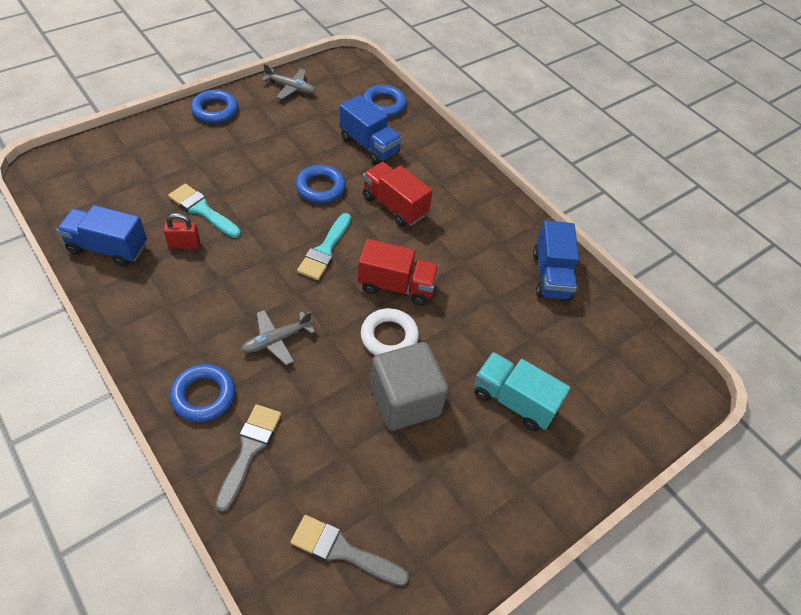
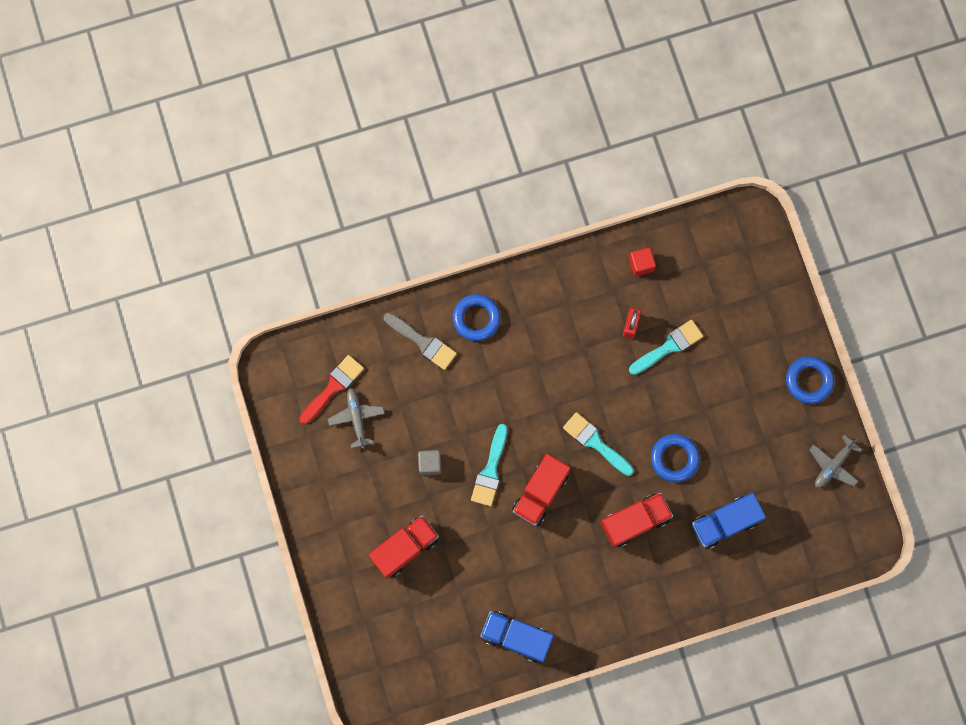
camera: 115 degrees right, 25 degrees up
(108, 248) = (641, 264): blue truck -> red cube
(276, 340) = (511, 380): grey plane -> grey plane (356, 418)
(343, 551) = (333, 387): grey brush -> red brush
(384, 104) = (786, 558): blue ring -> none
(389, 337) = (490, 470): white ring -> turquoise brush
(405, 400) = (430, 464): grey cube -> grey cube, size x0.48
(513, 401) = (405, 548): turquoise truck -> red truck

